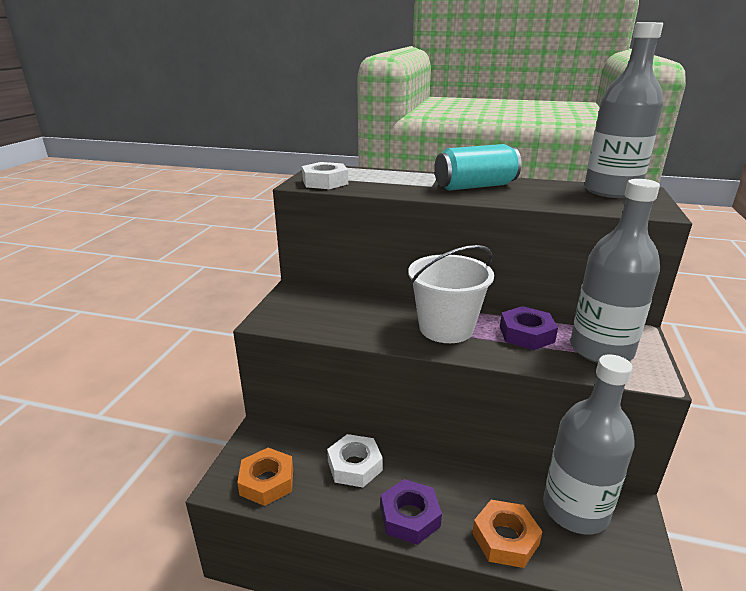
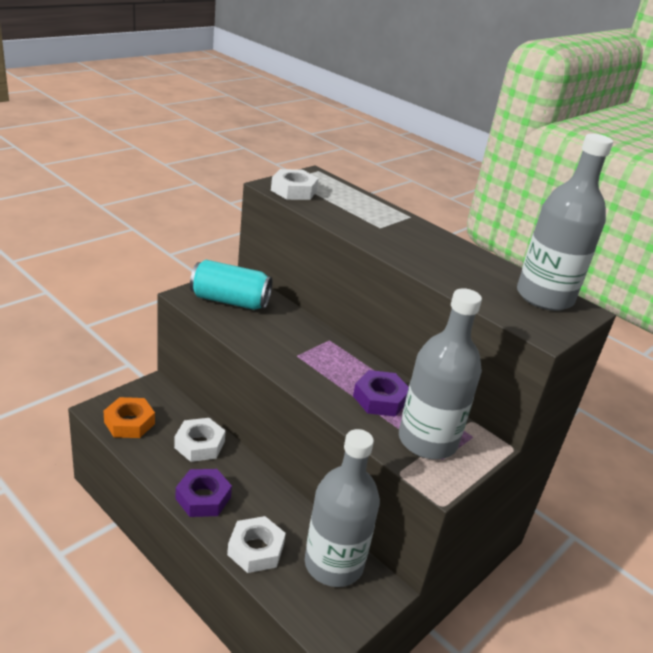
camera: 25 degrees right, 5 degrees up
(446, 328) = (318, 363): white bucket -> none
(475, 186) = (418, 243): turquoise can -> turquoise can (230, 301)
(505, 538) = (255, 549): orange nut -> white nut

